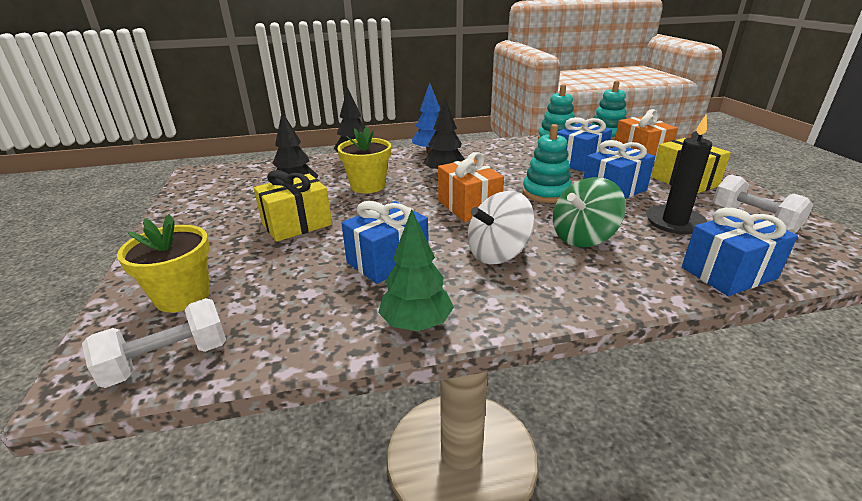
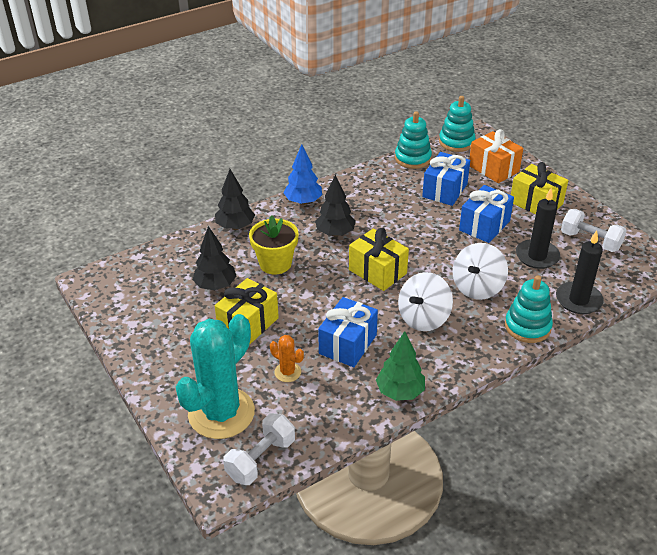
camera: 20 degrees left, 10 degrees up
(183, 296) = (221, 413): yellow flower pot -> turquoise cactus
(296, 273) = (287, 372): none -> orange cactus
(469, 206) = (377, 271): orange gift -> yellow gift
(546, 193) = (432, 241): turquoise stacking toy -> turquoise stacking toy (527, 327)
(583, 237) = (477, 287): green spinning top -> white spinning top
(728, 273) = (578, 300): blue gift -> black candle

